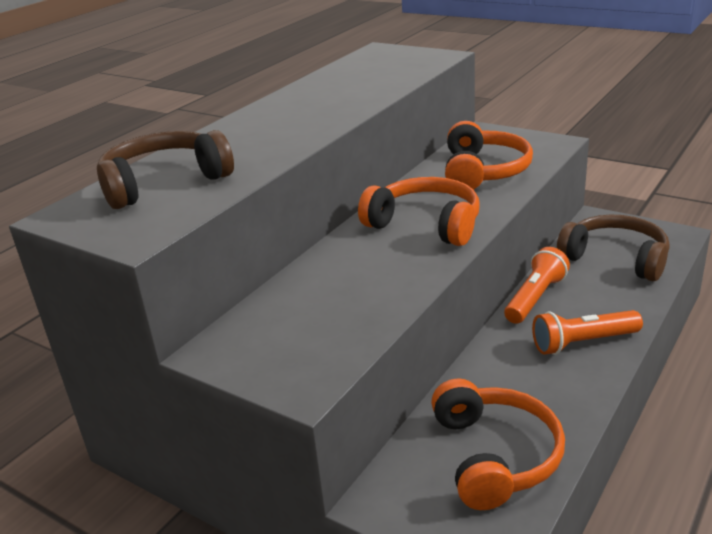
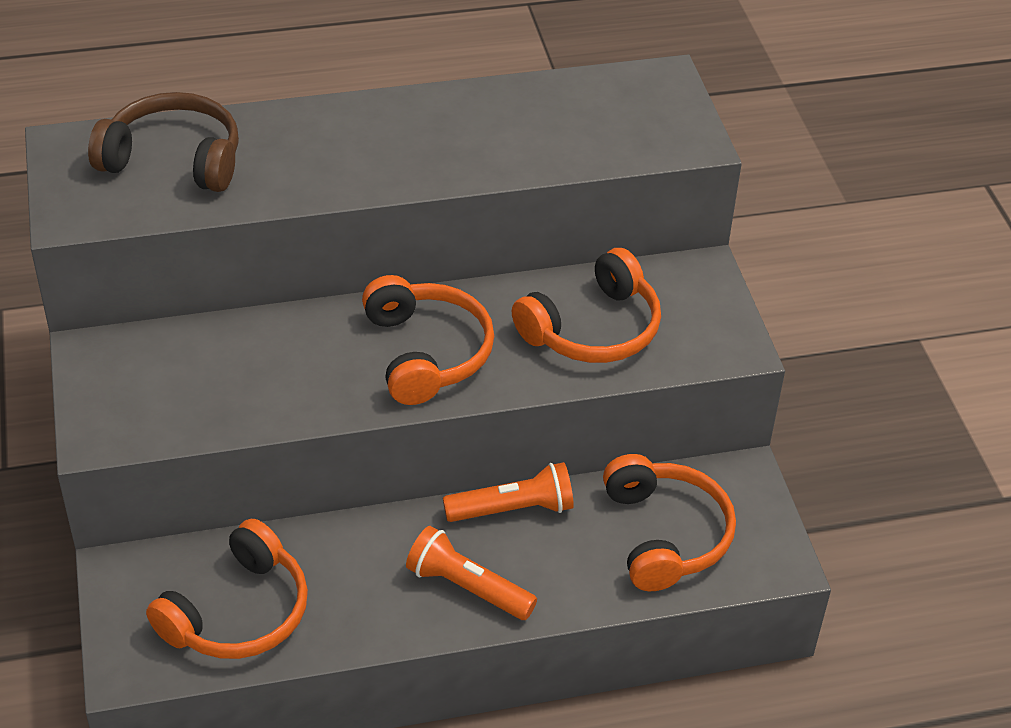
camera: 40 degrees right, 15 degrees up
(615, 258) = (665, 534): brown headphones -> orange headphones

